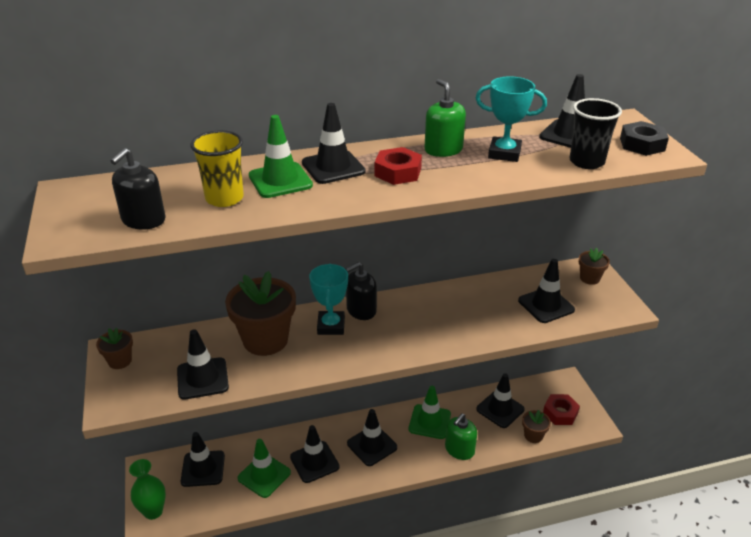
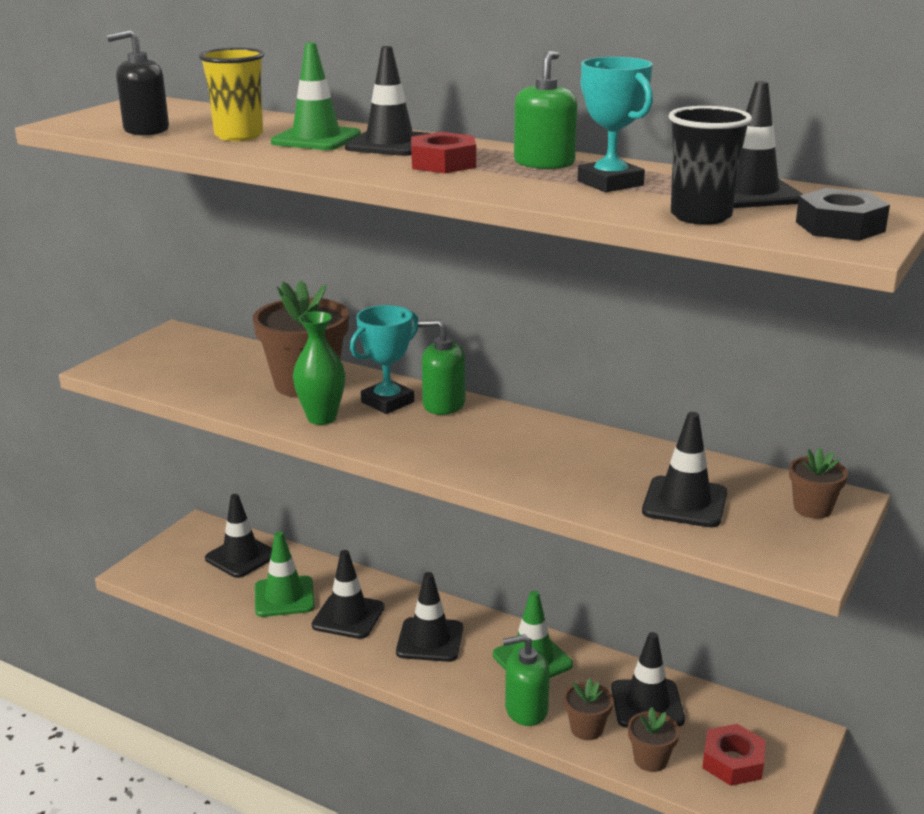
camera: 45 degrees right, 10 degrees down
(120, 361) = (165, 343): brown flower pot -> brown flower pot (586, 729)
(153, 511) = (154, 564): green vase -> green vase (322, 418)
(202, 378) = (201, 385): black traffic cone -> none
(361, 310) = (443, 404): black soap dispenser -> green soap dispenser

